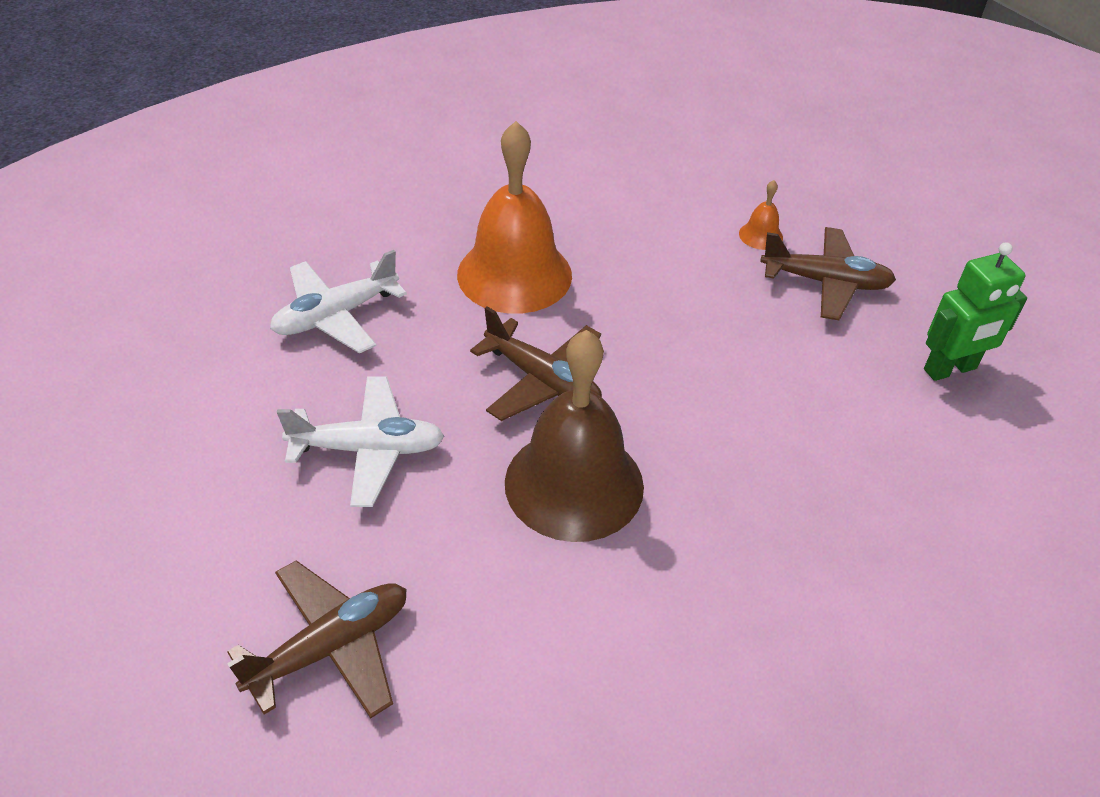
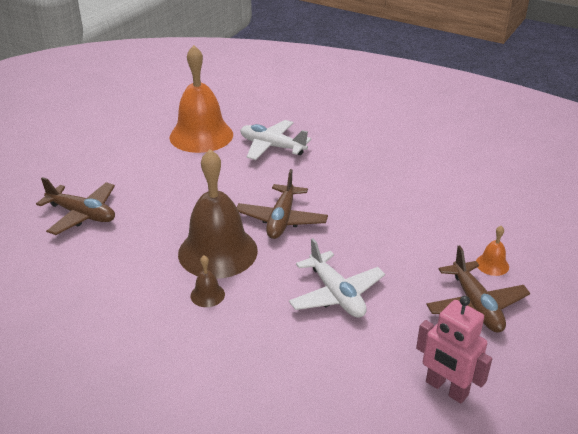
camera: 65 degrees right, 10 degrees down
(368, 449) = (195, 185): white plane -> white plane (336, 294)
(514, 274) = (354, 185): orange bell -> orange bell (201, 135)
(672, 532) = (207, 295): none -> brown bell
(950, 369) = (446, 389): green robot -> pink robot

